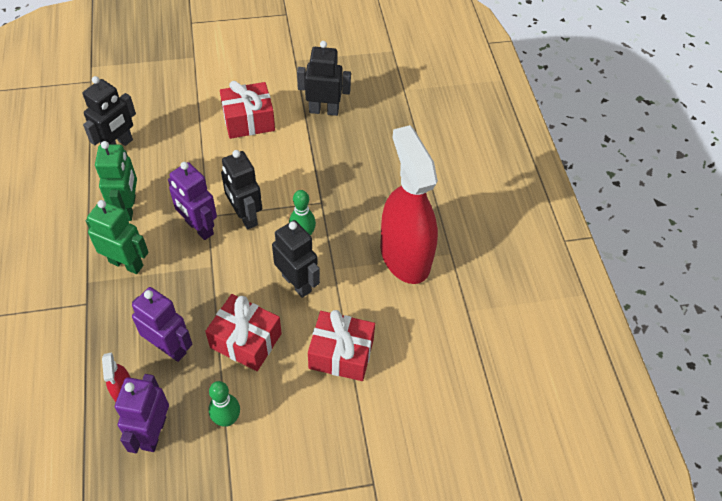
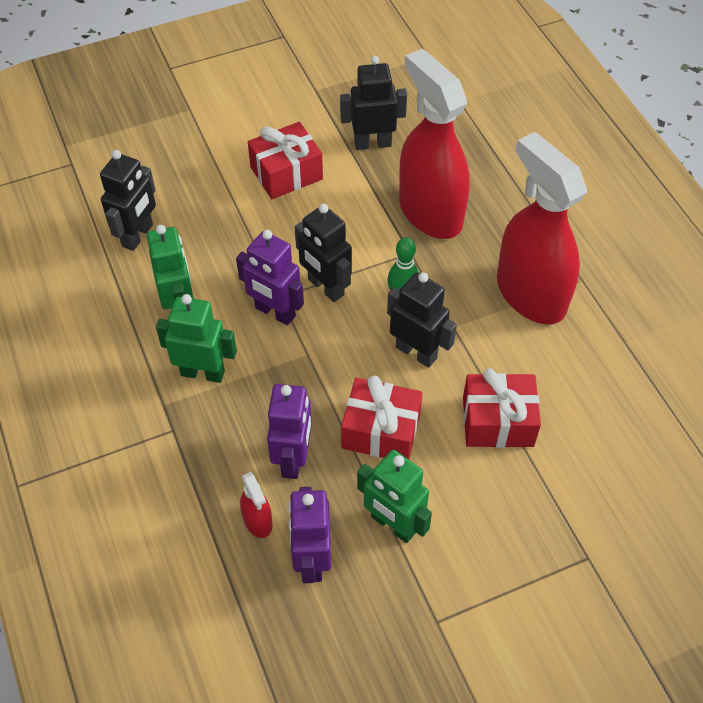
camera: 10 degrees left, 0 degrees up
(169, 347) = (293, 459): purple robot -> purple robot turned 75 degrees clockwise
(227, 419) = (393, 525): green bowling pin -> green robot
(349, 173) = (430, 212): none -> red spray bottle

